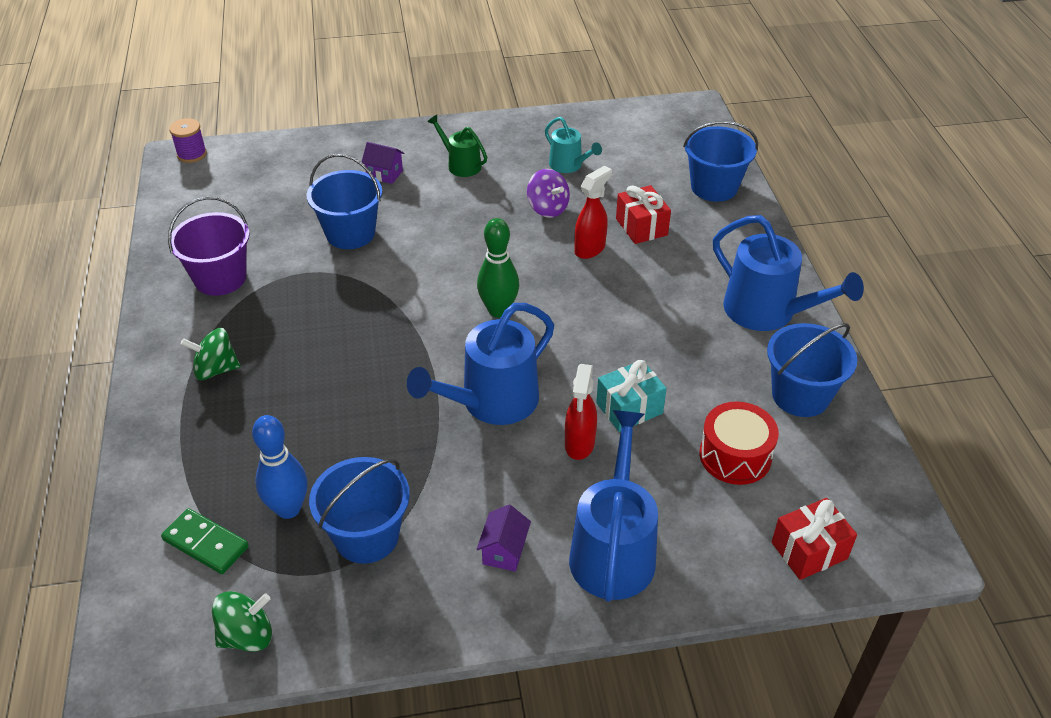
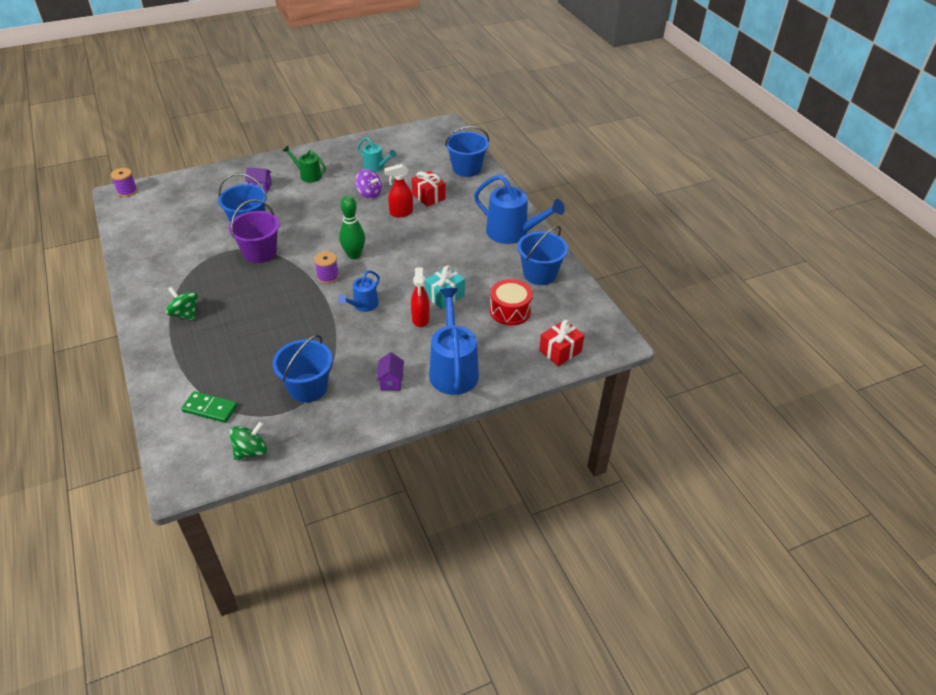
camera: 15 degrees left, 0 degrees up
(215, 369) = (185, 314): green spinning top -> green spinning top turned 60 degrees clockwise
(220, 278) = (171, 262): purple bucket -> purple bucket (260, 252)
(288, 509) = (255, 382): blue bowling pin -> none
(448, 342) = (328, 277): none -> purple spool
(492, 402) = (363, 305): blue watering can -> blue watering can, size x0.55
(590, 249) = (401, 213): red spray bottle -> red spray bottle turned 135 degrees counterclockwise

